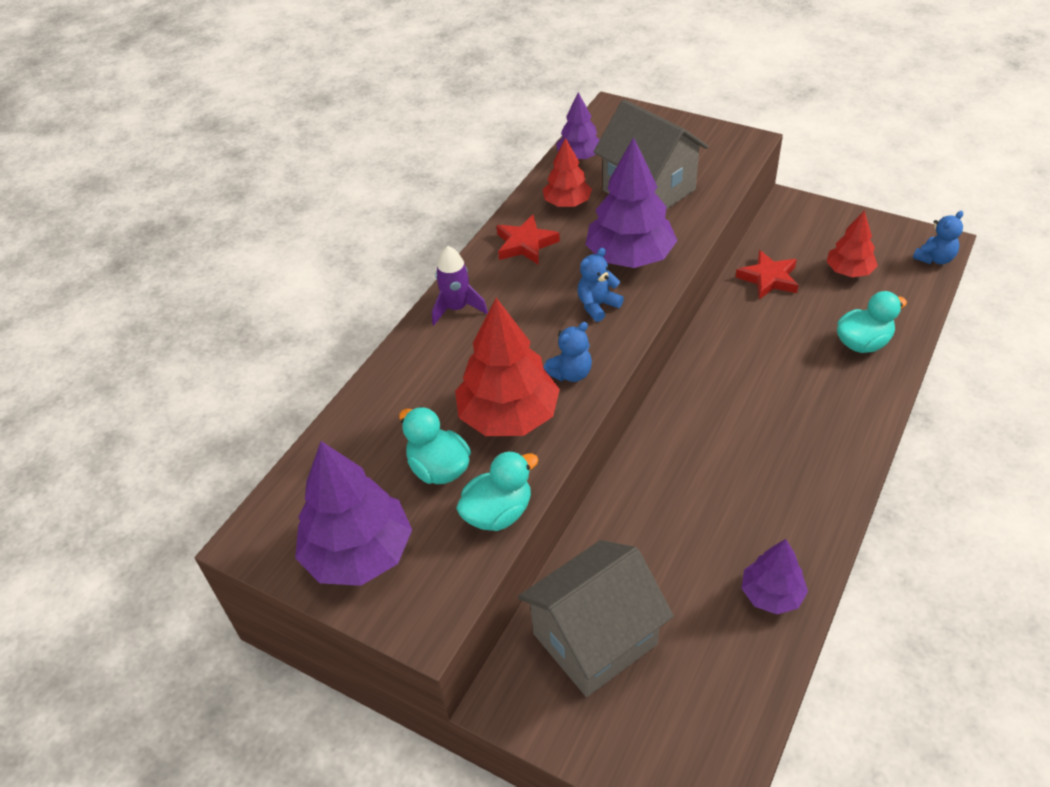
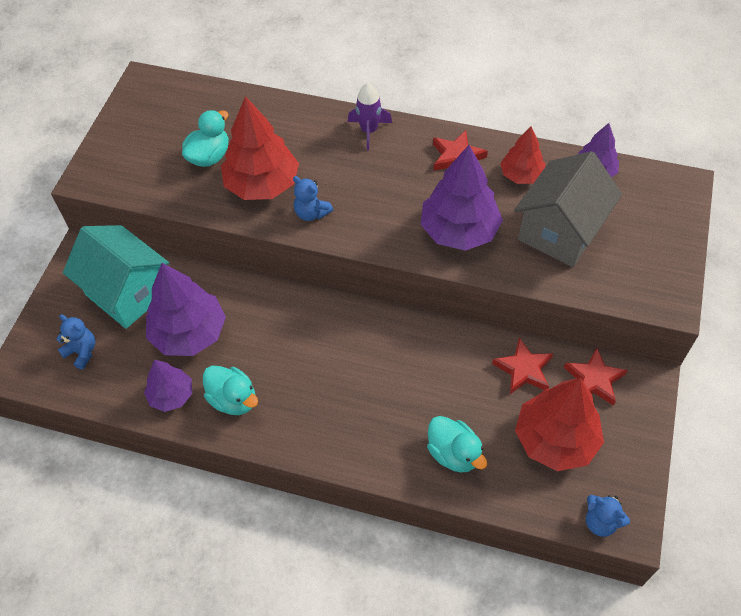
camera: 75 degrees right, 10 degrees up
(358, 553) = (137, 133): purple tree -> purple tree (189, 333)
(498, 513) = (174, 196): turquoise duck -> turquoise duck (233, 399)
(595, 639) = (128, 293): grey house -> turquoise house
(597, 306) = (392, 217): blue teddy bear -> blue teddy bear (82, 352)
(785, 235) = (594, 380): none -> red star
(849, 271) = (555, 439): red tree -> red tree, size x1.72

